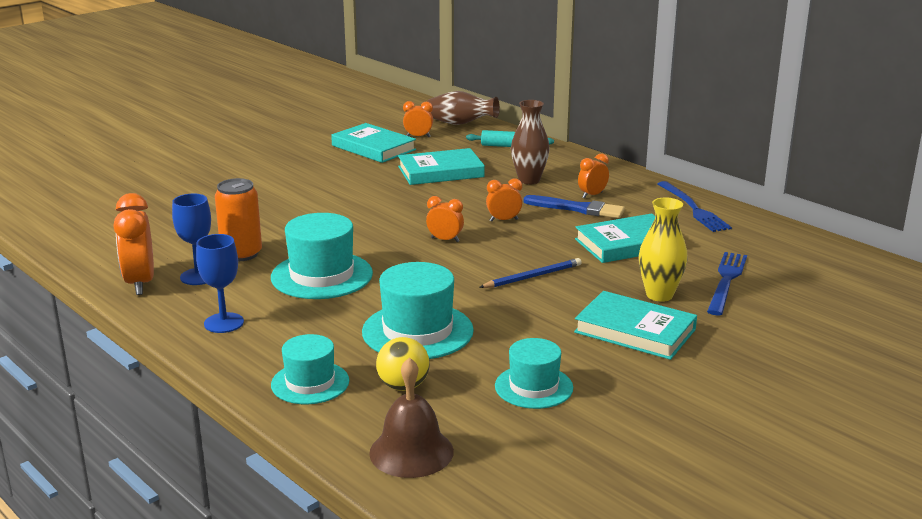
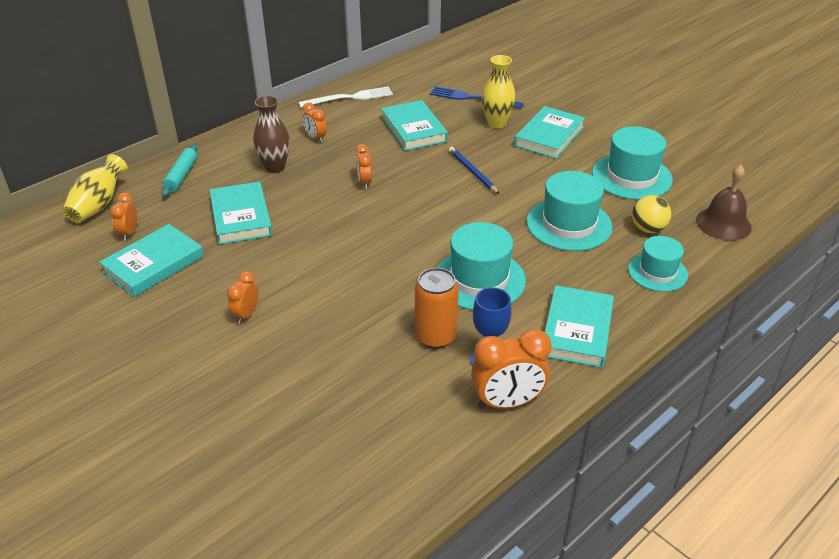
camera: 90 degrees left, 15 degrees up
(224, 323) = (577, 330): blue goblet -> turquoise book
(445, 240) = (404, 213): orange clock -> orange clock (246, 315)
(460, 124) = (99, 205): brown vase -> yellow vase
(534, 387) = (631, 177): turquoise hat -> turquoise hat, size x1.55
(577, 208) = (343, 146): blue brush -> none
(693, 208) = (349, 98): blue fork -> white fork

